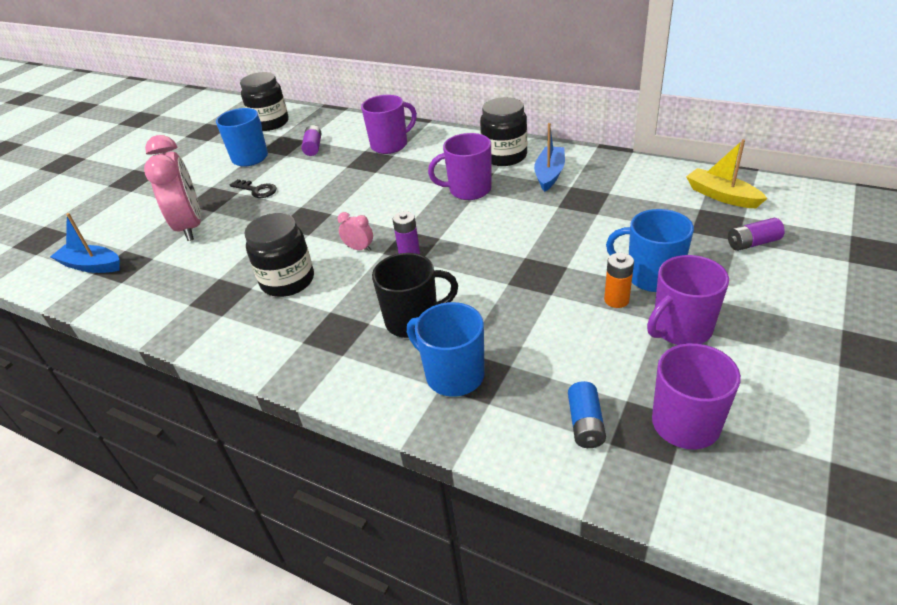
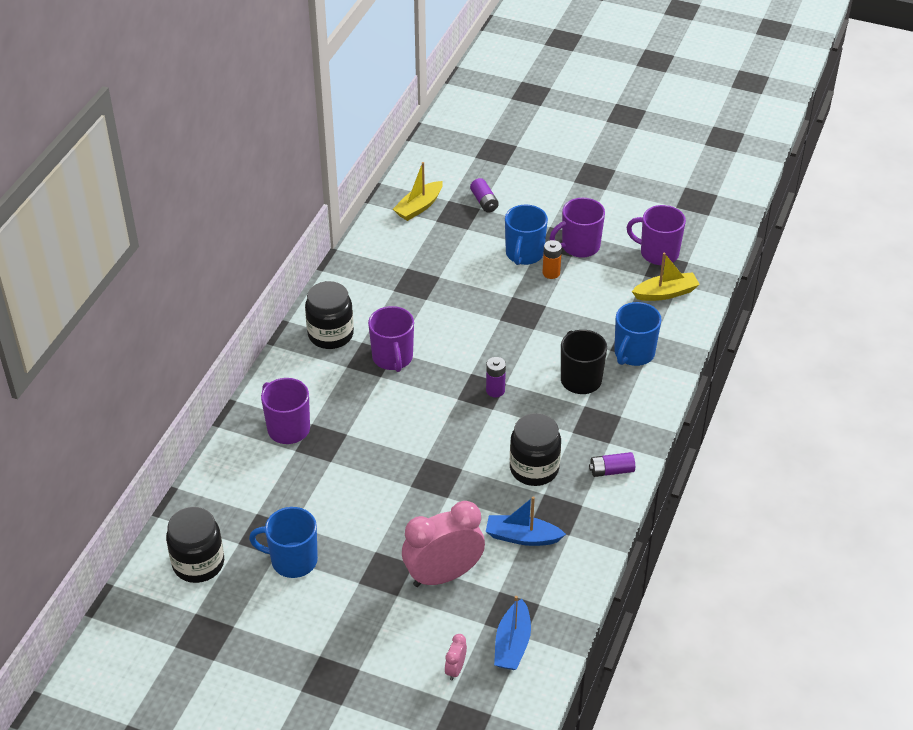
camera: 100 degrees left, 5 degrees up
(257, 190) = (373, 533): black key -> none
(313, 147) = (278, 501): purple battery -> purple battery (611, 470)
(359, 248) = (486, 426): pink clock -> pink clock (455, 669)
(549, 174) = (370, 303): blue boat -> blue boat (522, 537)
(585, 424) = (666, 293): blue battery -> yellow boat
(680, 329) = (579, 246): purple mug -> purple mug turned 105 degrees clockwise

